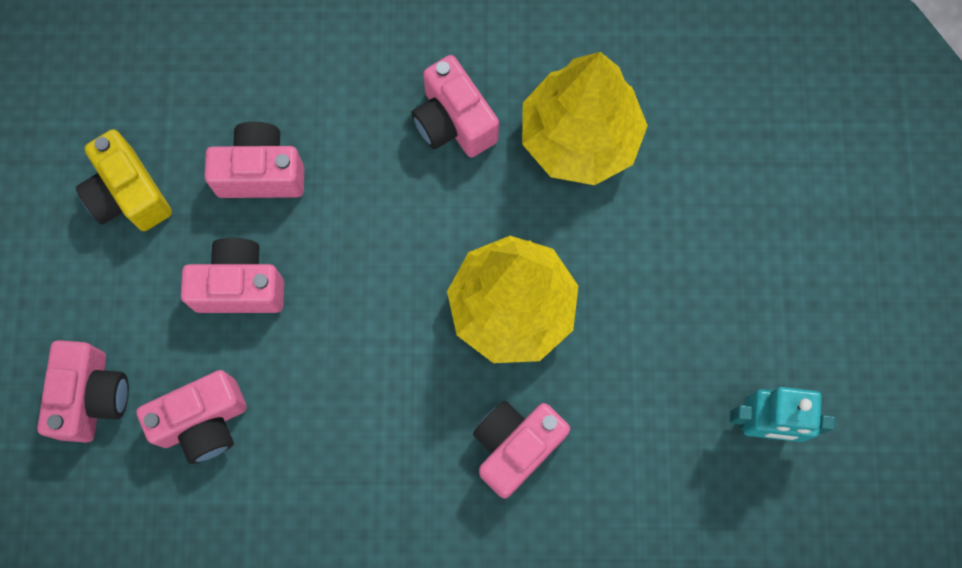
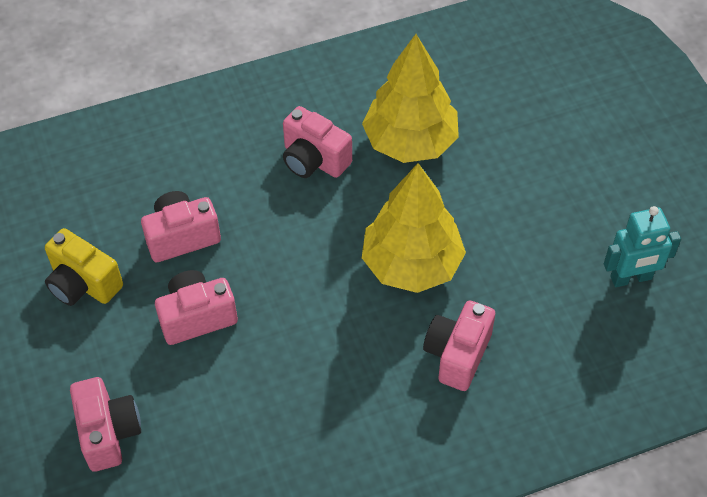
camera: 20 degrees left, 20 degrees down
(203, 422) = (207, 420): pink camera -> none

